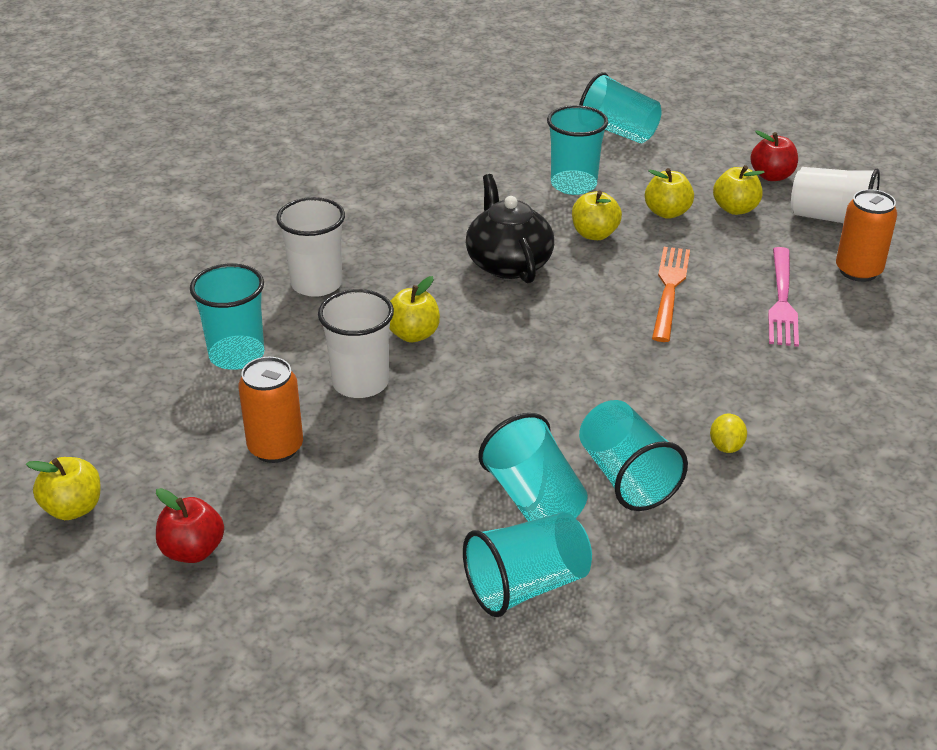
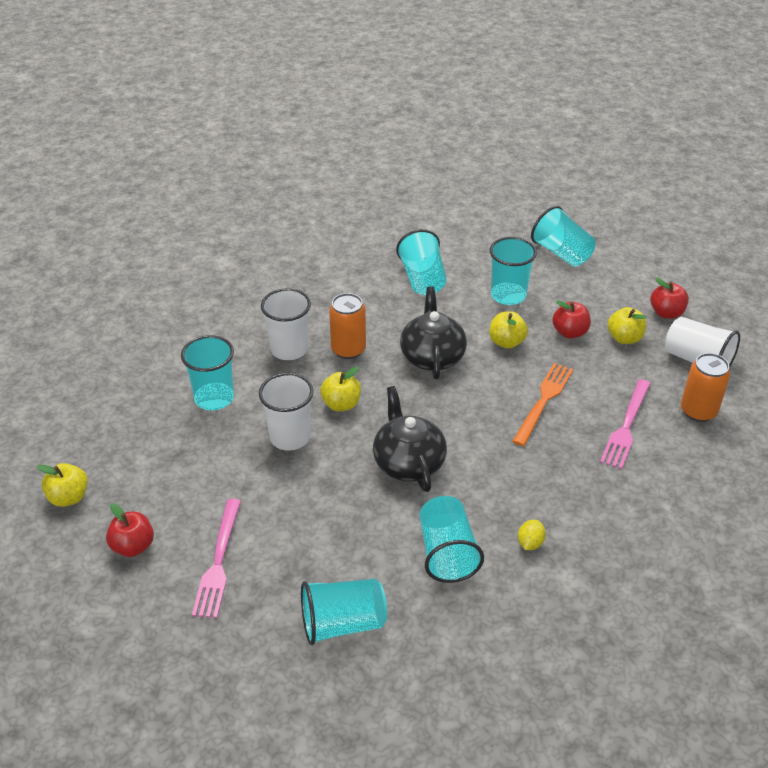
camera: 15 degrees right, 5 degrees up
(275, 448) = (214, 478): orange can -> orange can (348, 350)
(323, 546) = (218, 562): none -> pink fork
(530, 385) = (408, 462): none -> black teapot
(534, 500) = (374, 557): turquoise cup -> turquoise cup (422, 279)
(667, 212) = (570, 332): yellow apple -> red apple

